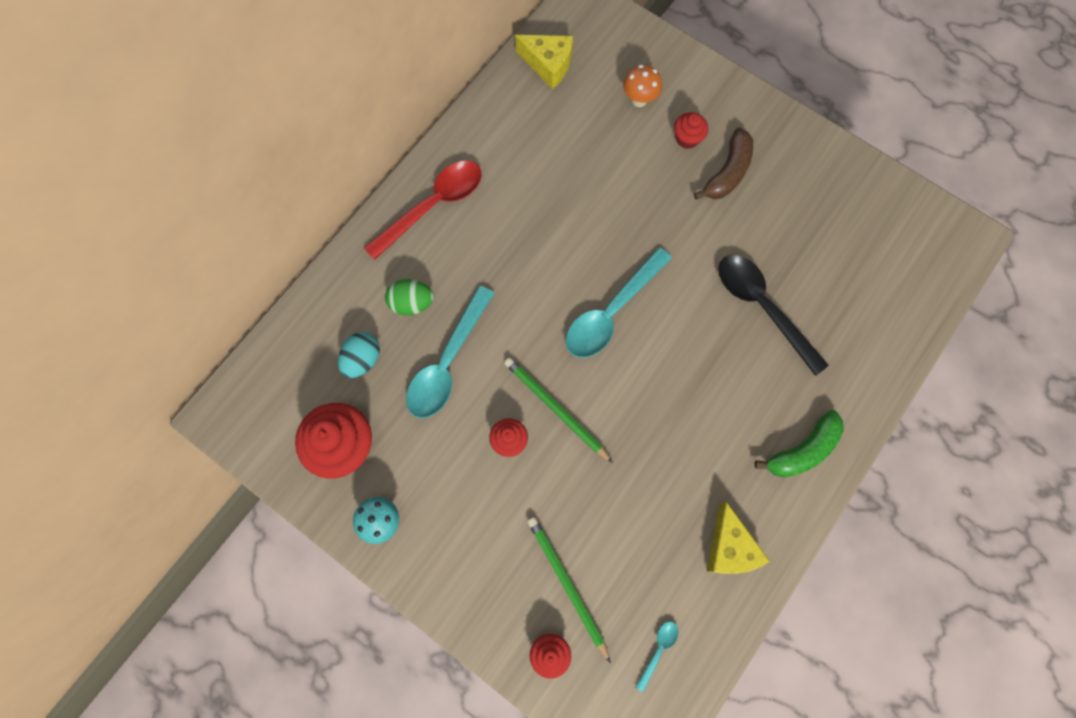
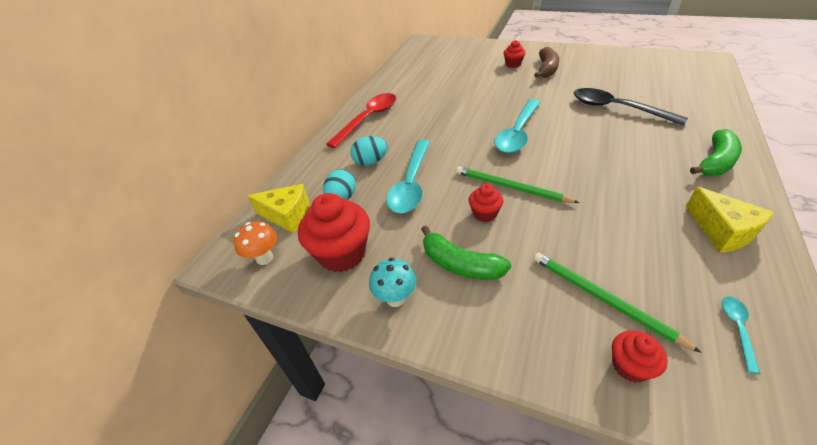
camera: 10 degrees left, 30 degrees down
(412, 303) = (370, 162): green egg -> turquoise egg
(456, 501) = (460, 264): none -> green banana
(548, 65) = (415, 60): yellow cheese -> yellow cheese (287, 215)
(639, 100) = (475, 59): orange mushroom -> orange mushroom (264, 258)

